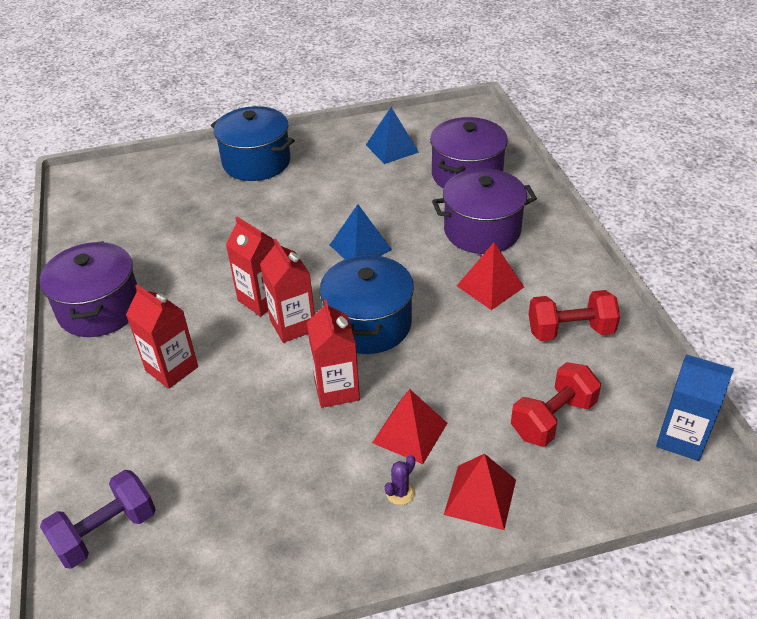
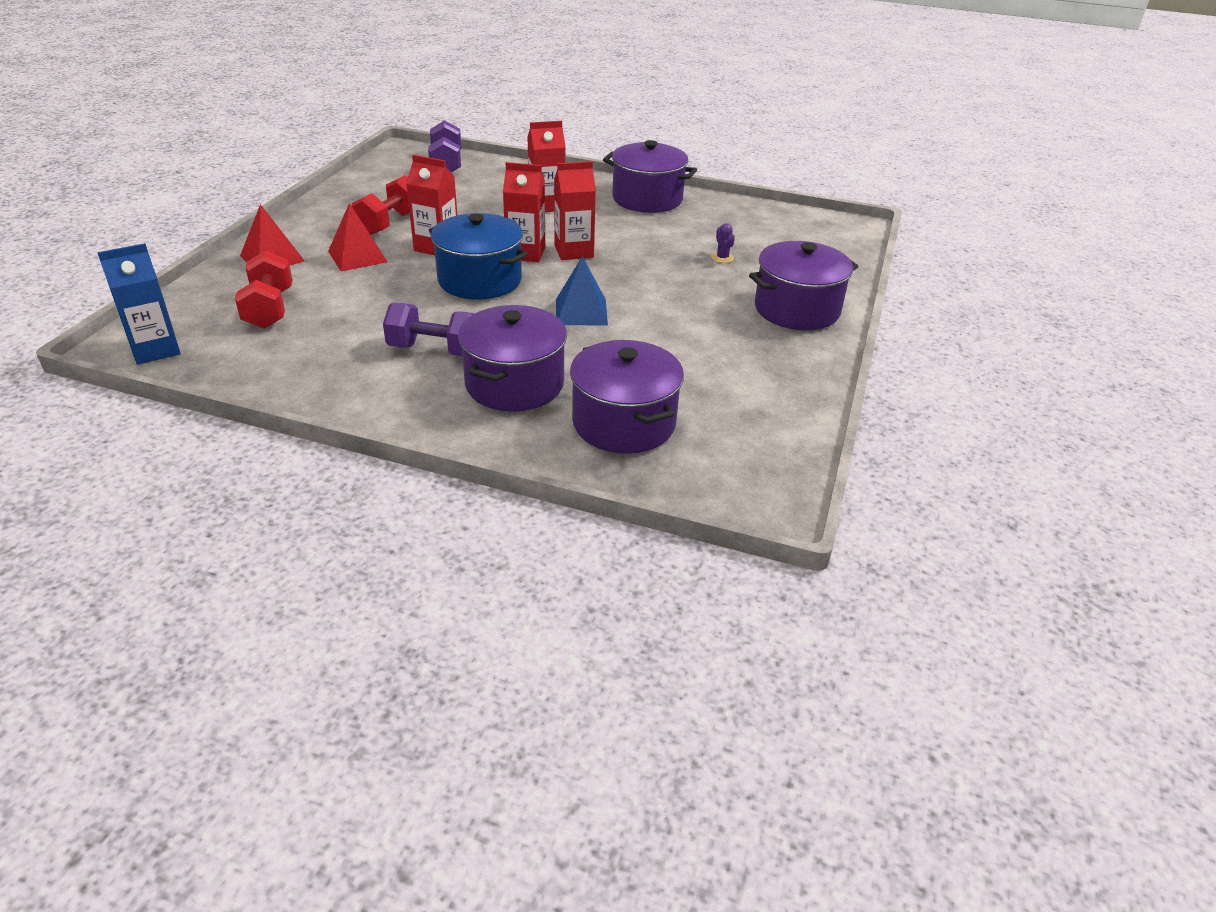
camera: 120 degrees right, 5 degrees down
(256, 162) = (797, 309): blue pot -> purple pot
(392, 148) = (739, 397): blue pyramid -> none
(400, 492) = (323, 237): purple cactus -> purple cactus (722, 258)
(490, 286) = (434, 350): red pyramid -> purple dumbbell
(570, 331) = (322, 361): red dumbbell -> red dumbbell (390, 223)

